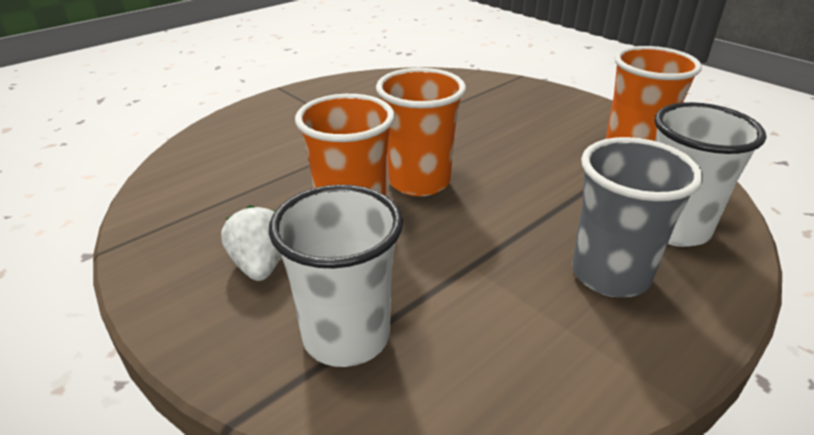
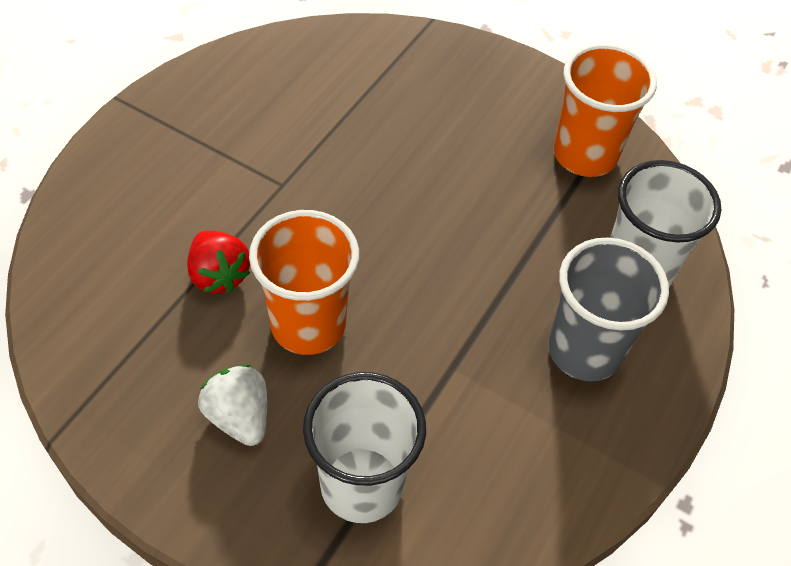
camera: 20 degrees left, 20 degrees up
(296, 178) = (219, 275): none -> red strawberry
(419, 182) = (363, 253): orange cup -> none

